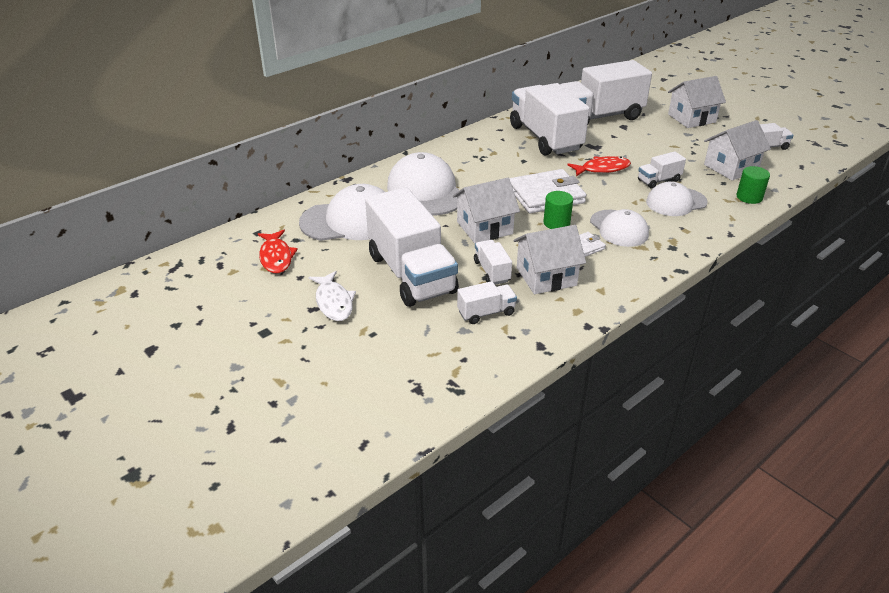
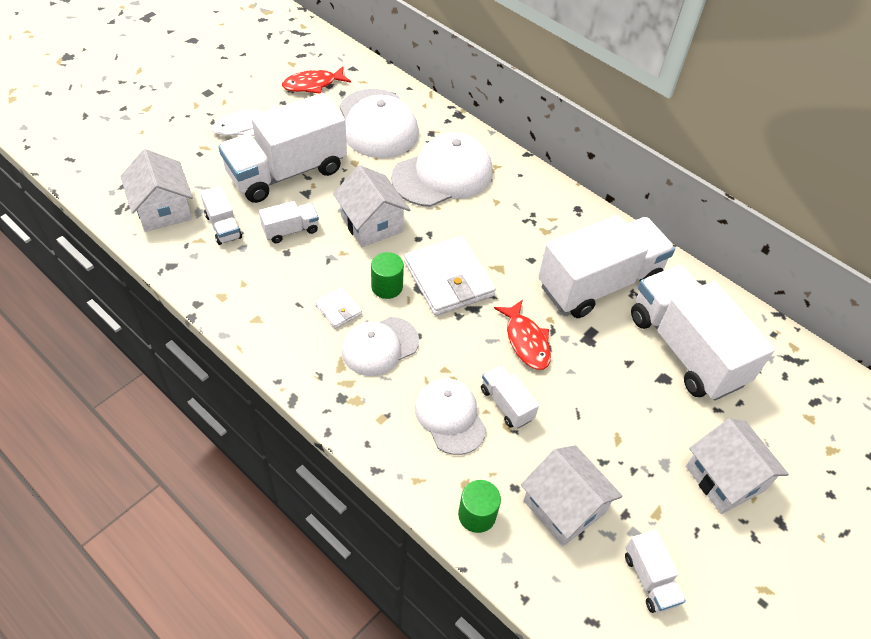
camera: 80 degrees right, 15 degrees up
(546, 276) = (281, 273): white house -> white house (163, 209)

